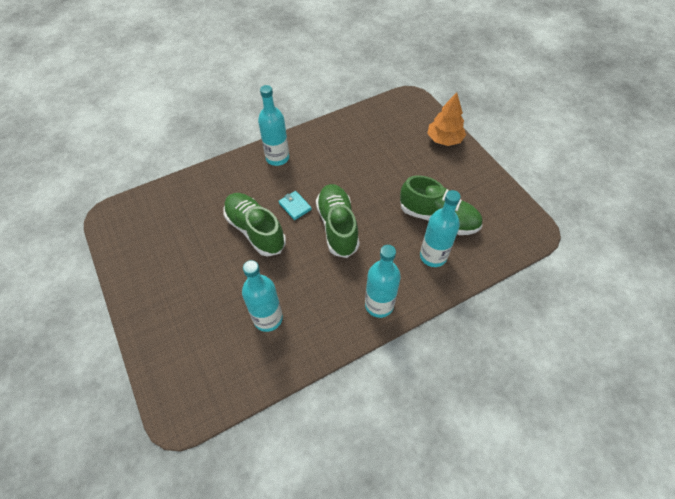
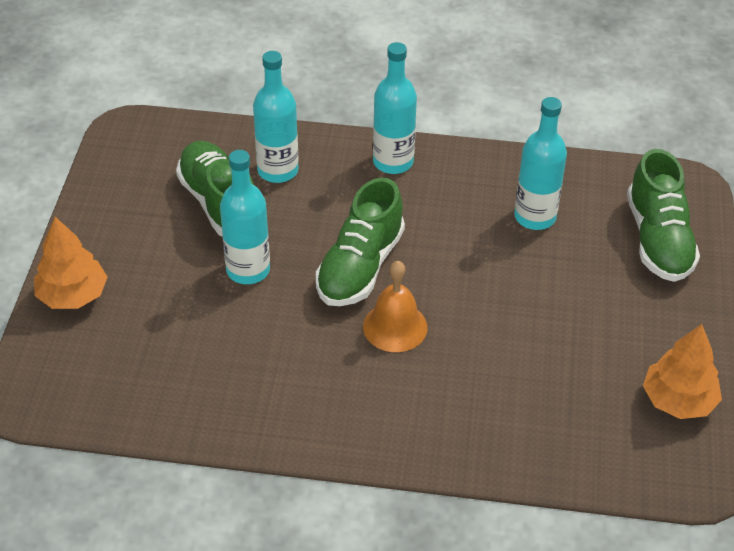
camera: 145 degrees left, 10 degrees down
(132, 249) = (678, 400): none -> orange tree
(255, 230) = (478, 326): green shoe -> green shoe (658, 240)
(277, 158) = (357, 422): turquoise bottle -> turquoise bottle (248, 270)
(295, 206) = (395, 327): turquoise wallet -> orange bell

